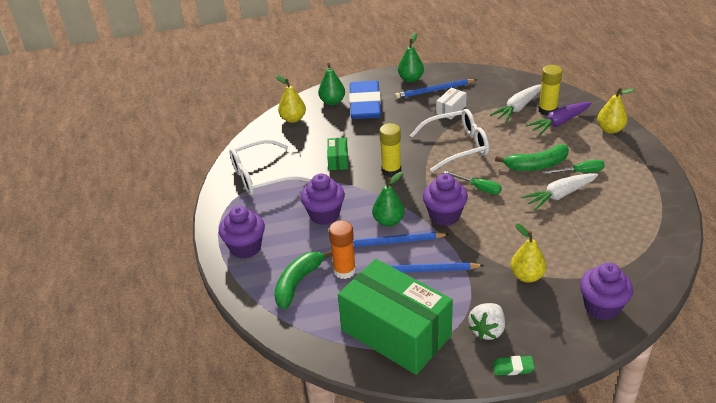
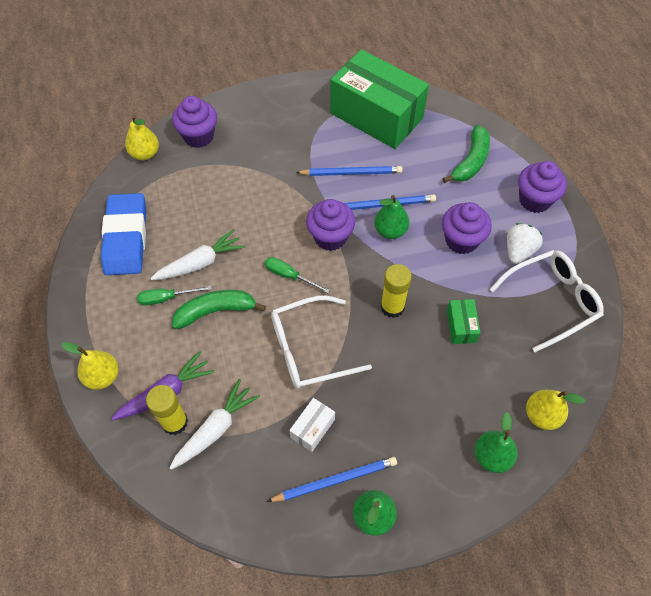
camera: 175 degrees right, 20 degrees up
(344, 270) = (429, 173): orange glue stick -> none
(365, 104) = (440, 447): blue eraser -> blue eraser (126, 238)
(487, 330) = (299, 117): white strawberry -> white strawberry (518, 251)
(513, 367) = (283, 89): green eraser -> none
(527, 276) = (257, 166): yellow pear -> yellow pear (145, 154)

